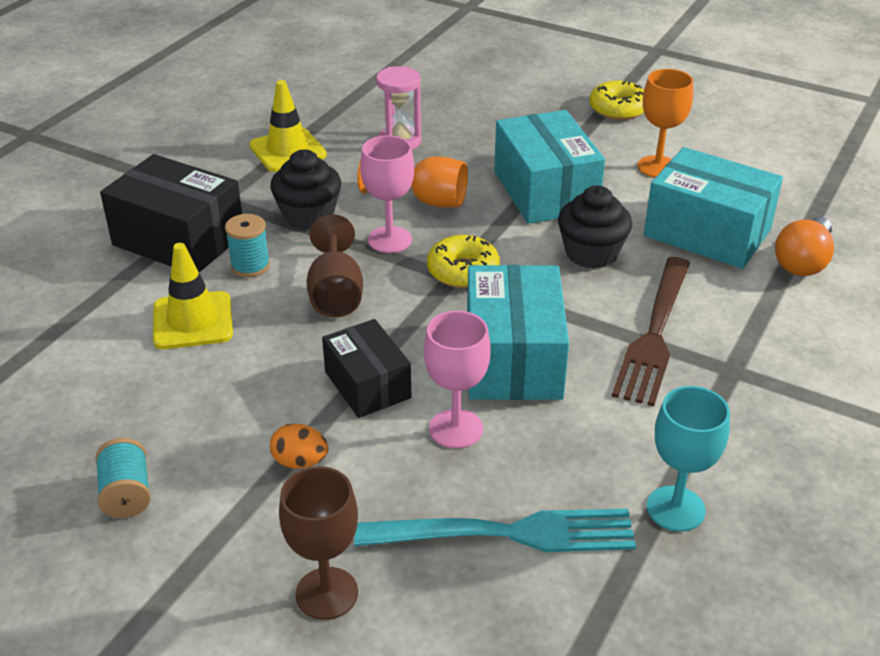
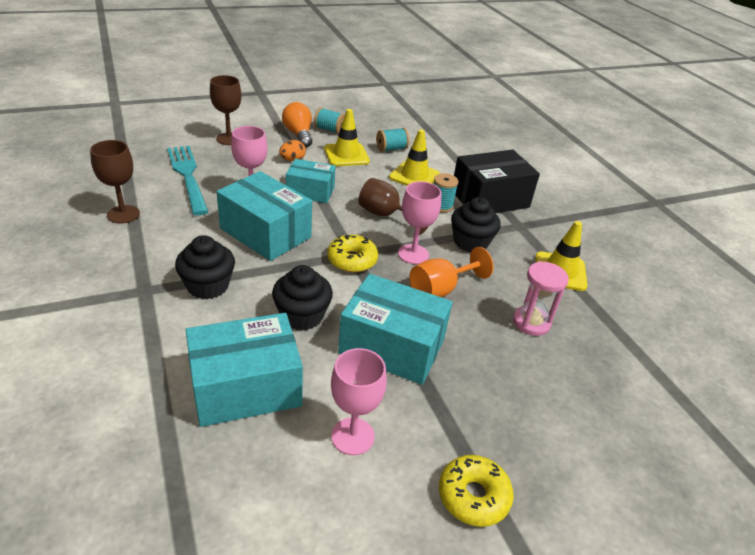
camera: 125 degrees right, 0 degrees up
(122, 385) = (391, 149): none -> turquoise spool
(206, 417) = (346, 155): none -> yellow traffic cone
(367, 385) = (310, 191): black box -> turquoise box
(506, 533) = (187, 176): turquoise fork -> turquoise fork turned 120 degrees clockwise
(655, 334) = (208, 286): brown fork -> black cupcake
(657, 167) = (353, 436): orange goblet -> pink goblet
(675, 509) = (123, 214): turquoise goblet -> brown goblet
(803, 262) = (150, 408): orange light bulb -> orange light bulb (298, 134)

